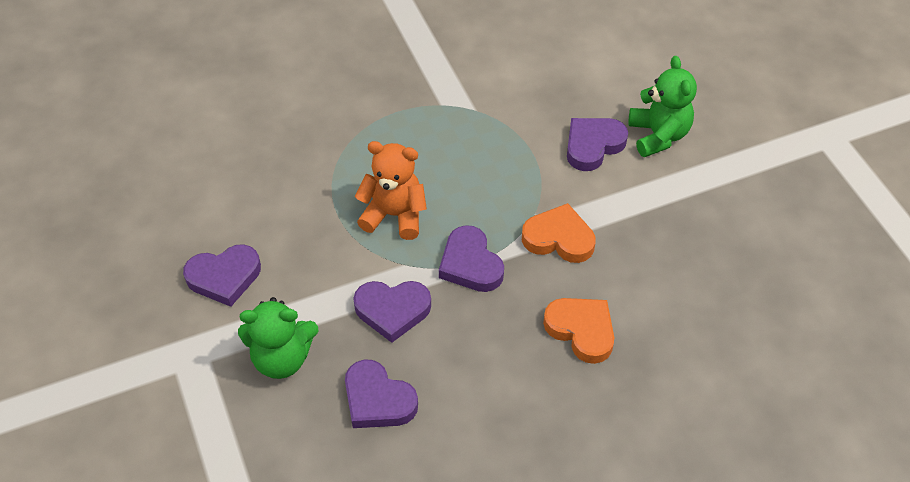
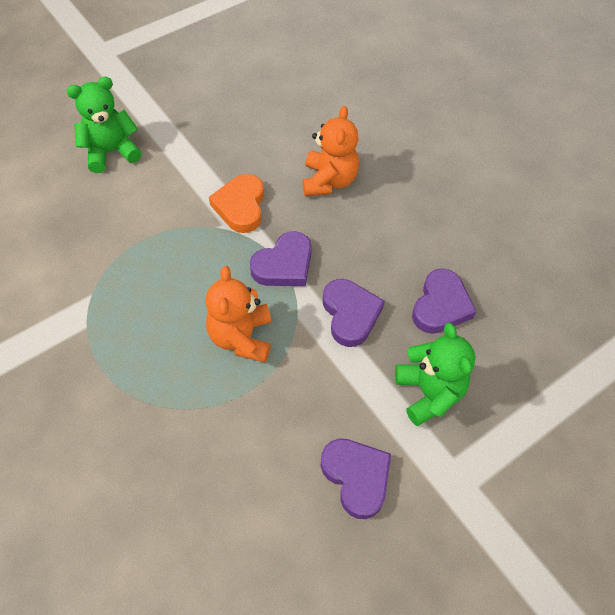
camera: 105 degrees left, 5 degrees up
(581, 330) = (329, 181): orange heart -> orange teddy bear
(593, 145) = (129, 195): purple heart -> none

